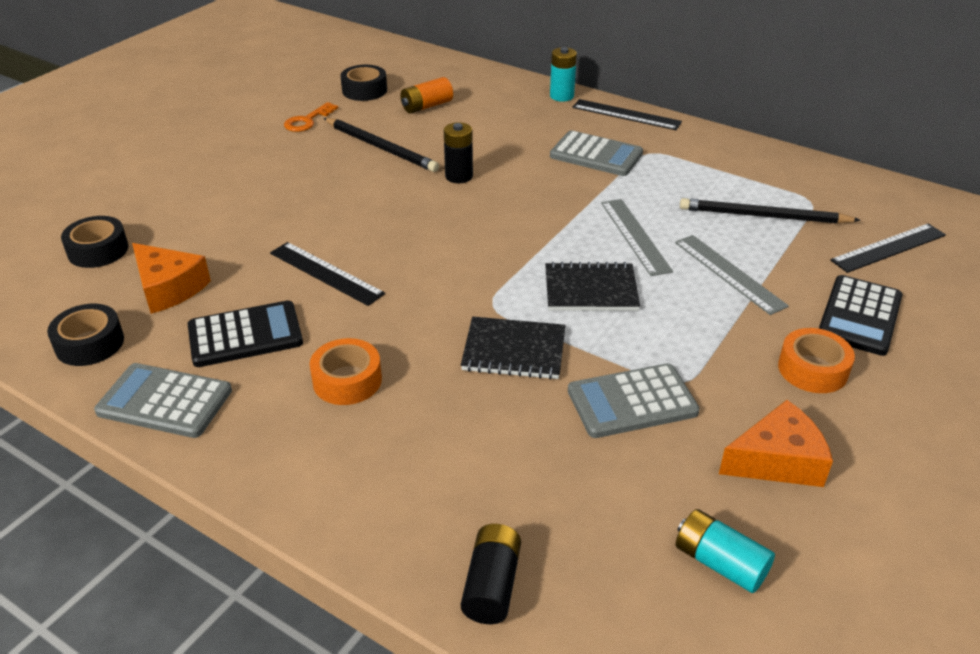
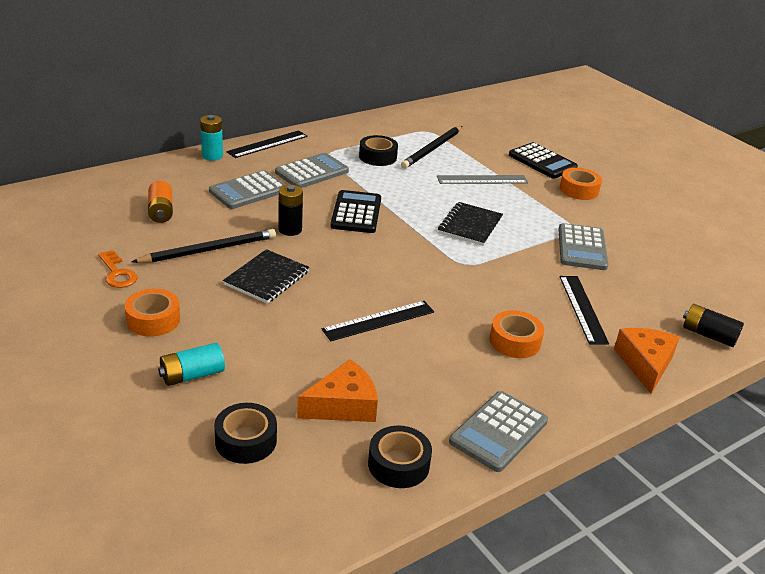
camera: 70 degrees left, 5 degrees down
(245, 335) = (436, 376): black calculator -> black calculator (356, 213)
(248, 157) = (153, 320): none -> orange tape
(364, 90) = (93, 231): black tape -> black tape (377, 157)
(512, 134) = (248, 191): none -> grey calculator
(514, 350) = (516, 270): black notebook -> black notebook (266, 278)
(635, 236) = (422, 193): grey ruler -> none
(720, 563) = (706, 265): turquoise battery -> turquoise battery (192, 375)
(777, 460) = (642, 225): orange cheese -> orange cheese (645, 364)
(888, 247) = (488, 131): black ruler -> black ruler (582, 309)

